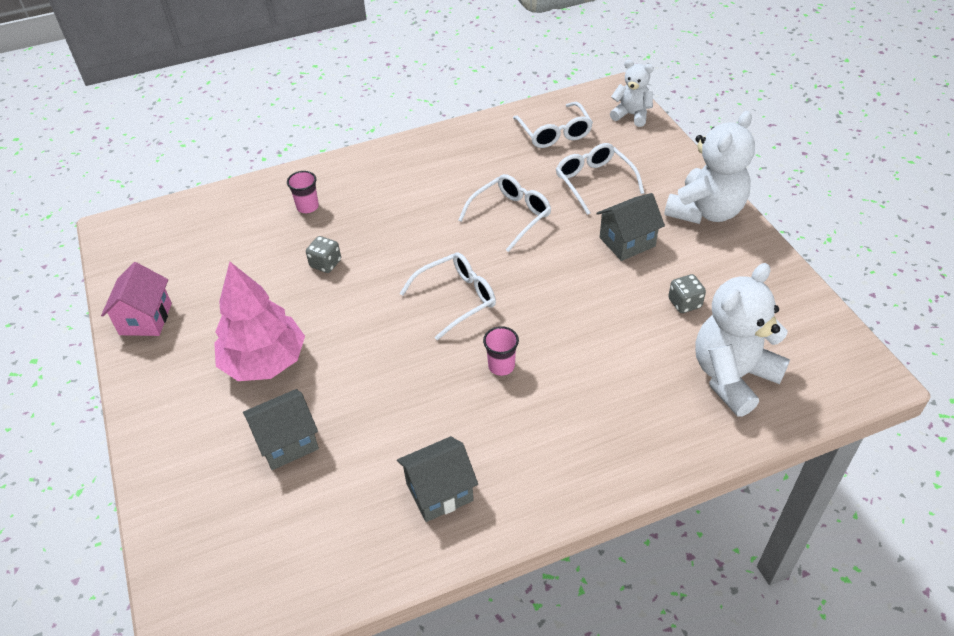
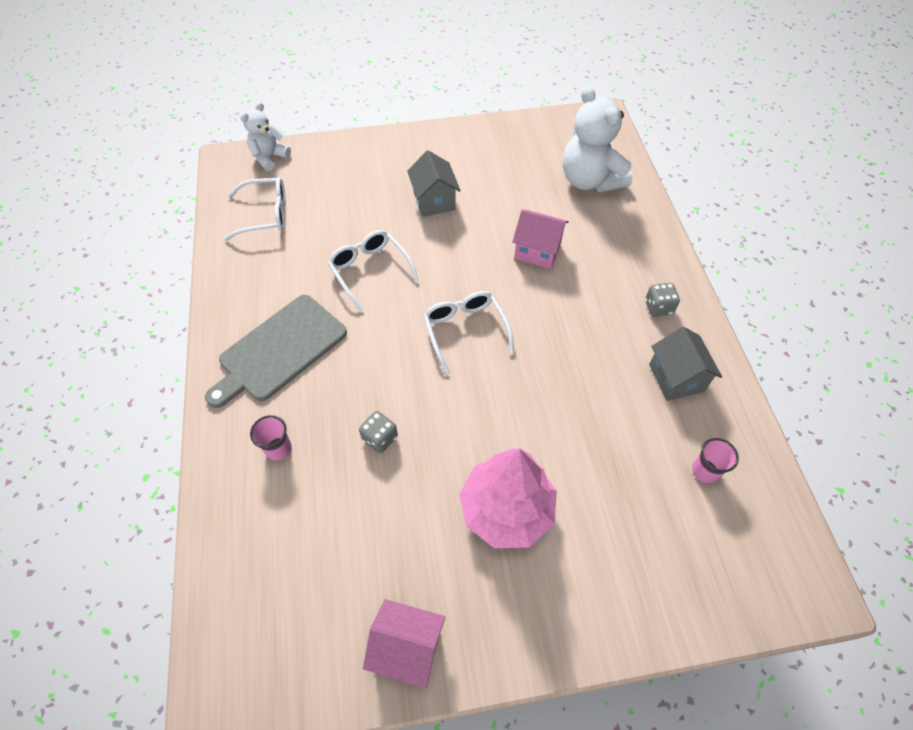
camera: 80 degrees left, 10 degrees up
(287, 442) = (612, 494): grey house -> none
(403, 182) = (279, 350): none -> grey cutting board
(501, 366) = (552, 313): pink cup -> pink cup (705, 471)
(587, 340) = (537, 251): none -> pink house
(594, 182) = (349, 203): white glasses -> none
(684, 303) = (513, 185): grey dice -> grey dice (658, 307)
(705, 211) = (416, 146): white teddy bear -> none

